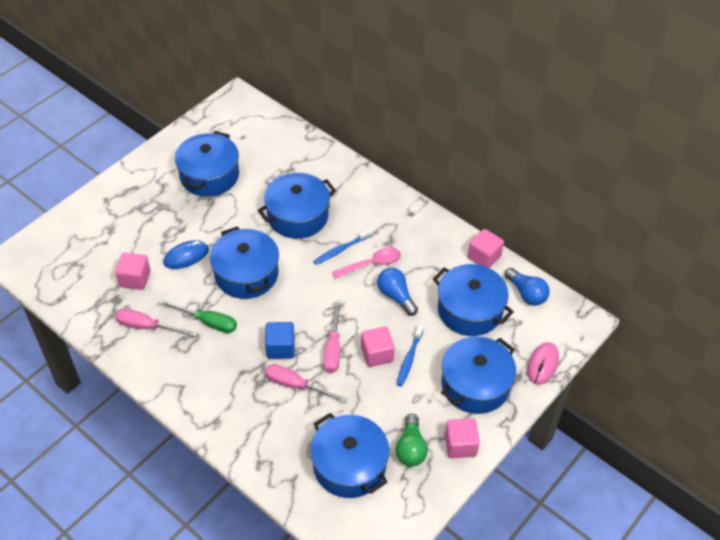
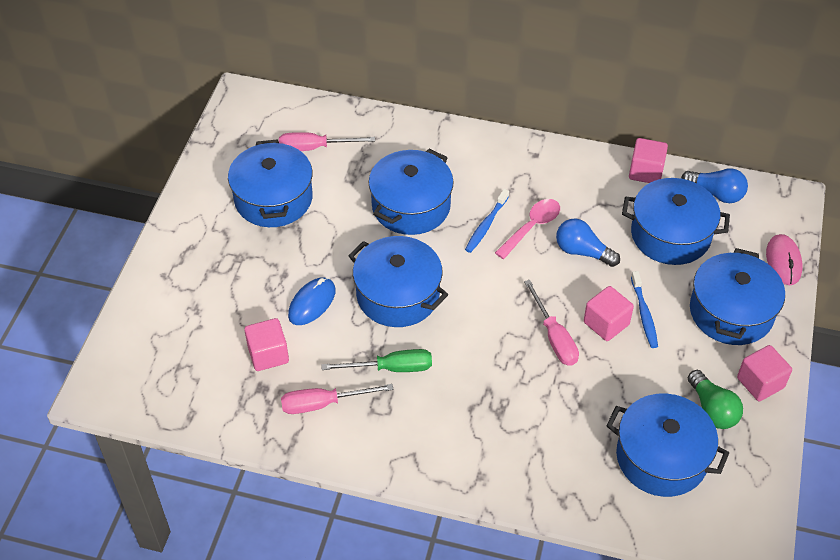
camera: 25 degrees left, 0 degrees up
(280, 348) = (495, 362): blue cube -> none
(296, 385) = (542, 396): pink screwdriver -> pink screwdriver (315, 148)

